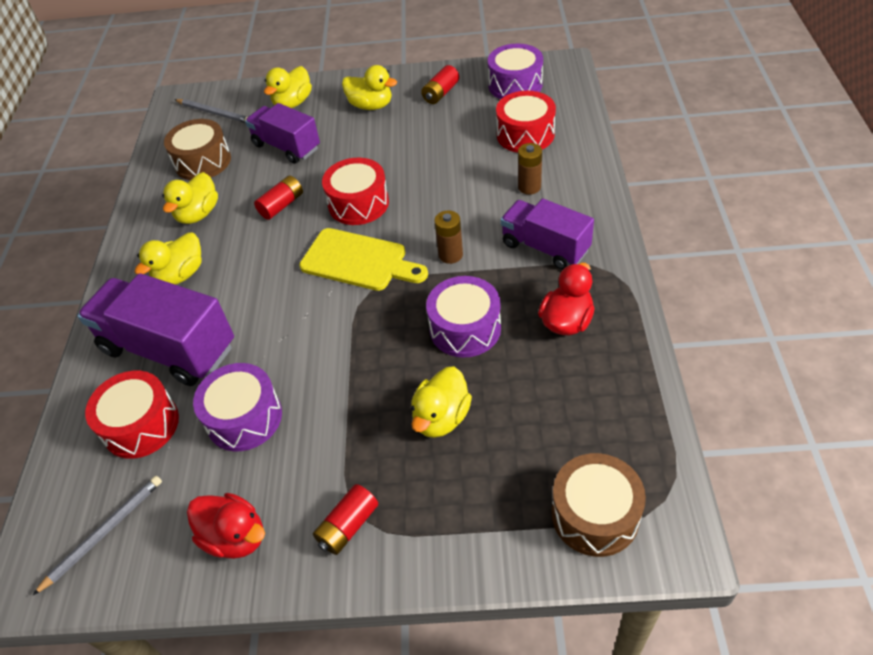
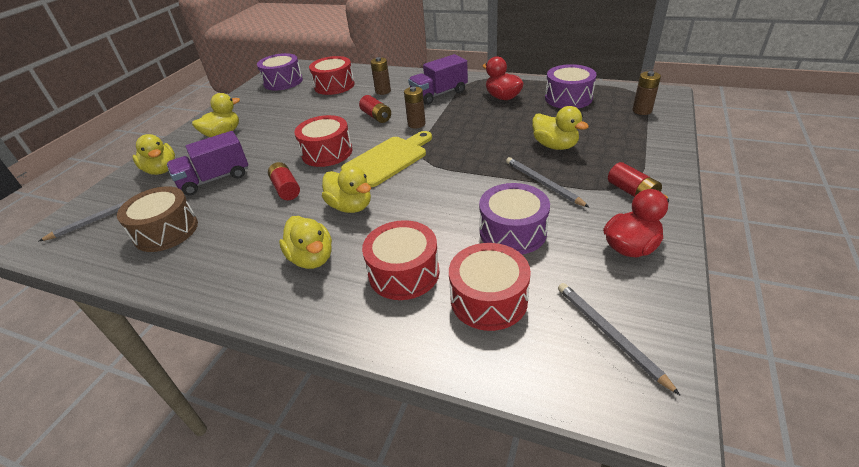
camera: 70 degrees left, 10 degrees down
(169, 348) = (404, 273): purple truck -> red drum
(198, 214) = (239, 240): yellow duck -> yellow duck (350, 206)
(344, 424) = (543, 183): none -> grey pencil
(441, 93) = (252, 106): red battery -> red battery (376, 116)
(465, 328) = (485, 128): purple drum -> purple drum (568, 98)
(595, 515) = (642, 110): brown drum -> brown battery

